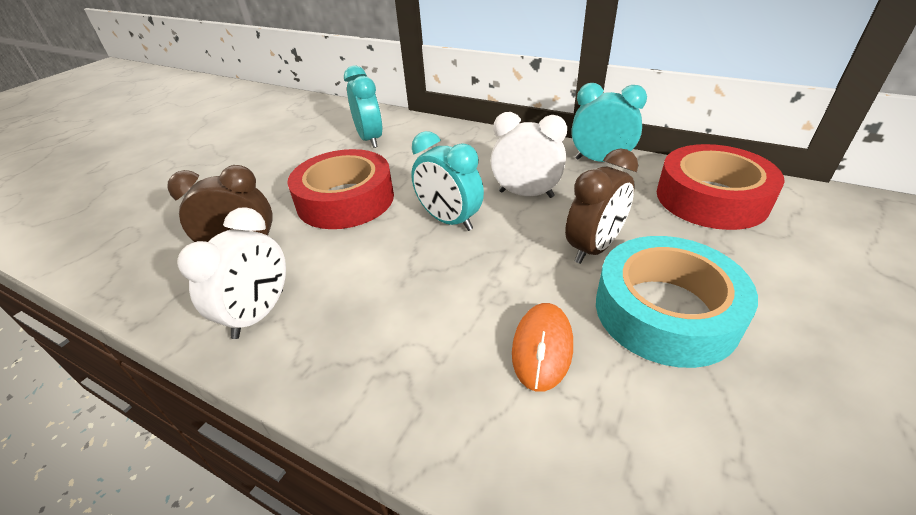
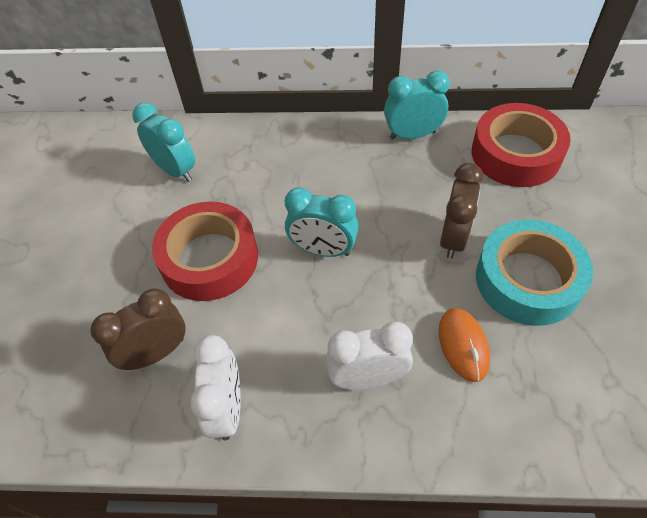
camera: 25 degrees left, 15 degrees up
(526, 194) = (371, 197): white clock -> white clock (367, 378)

